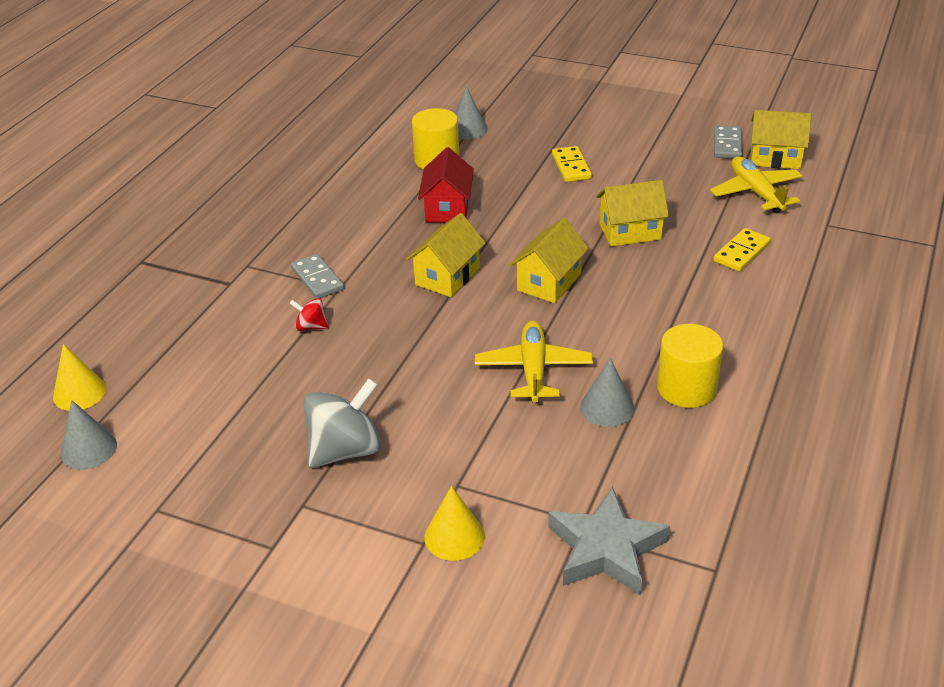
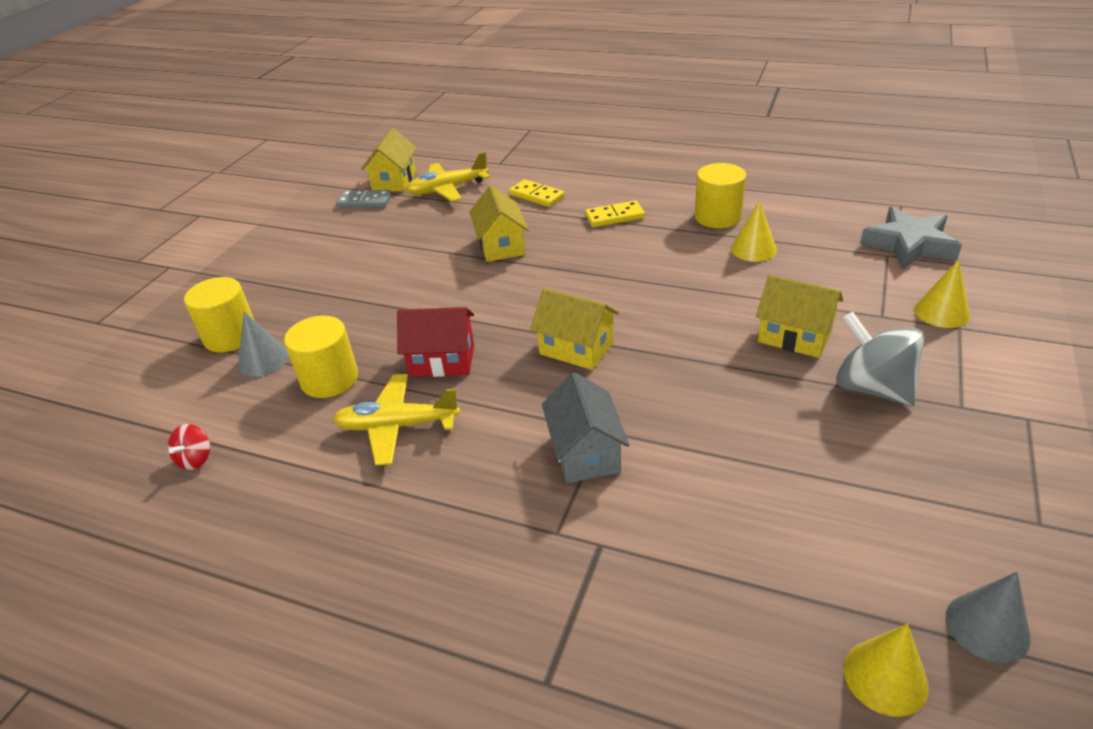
camera: 90 degrees left, 0 degrees up
(311, 327) = (682, 443): red spinning top -> red spinning top (196, 459)
(317, 279) = (585, 452): grey domino -> grey house
(502, 111) = (230, 336): none -> yellow cylinder
(533, 370) = (716, 286): yellow plane -> yellow plane (397, 426)
(549, 282) = (583, 285): yellow house -> yellow house (794, 336)
(571, 166) = (376, 282): yellow domino -> yellow domino (614, 216)
(607, 408) = (753, 249): grey cone -> yellow cone

